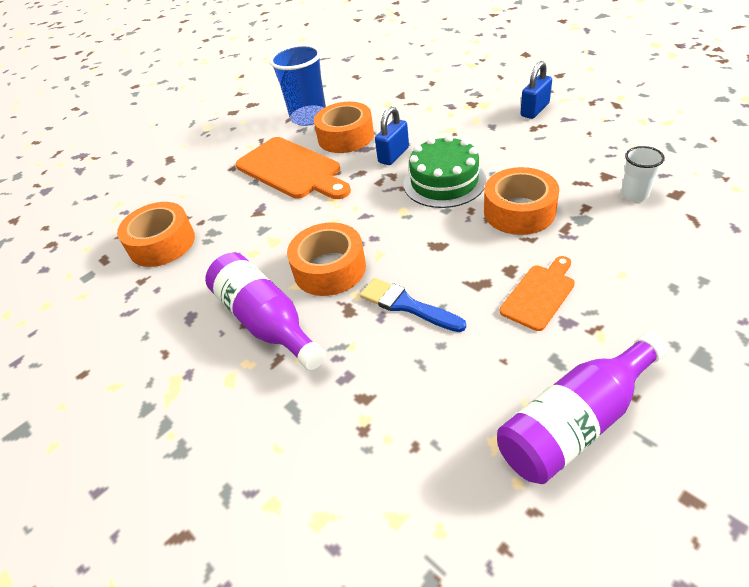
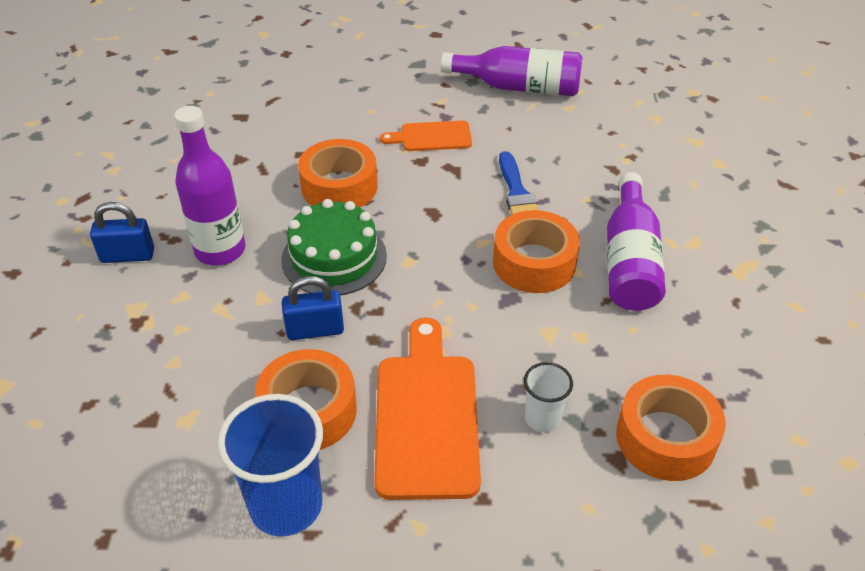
camera: 140 degrees left, 0 degrees up
(502, 141) = (220, 250): none -> purple bottle
(634, 194) = (258, 135): white cup -> white cup (542, 418)

